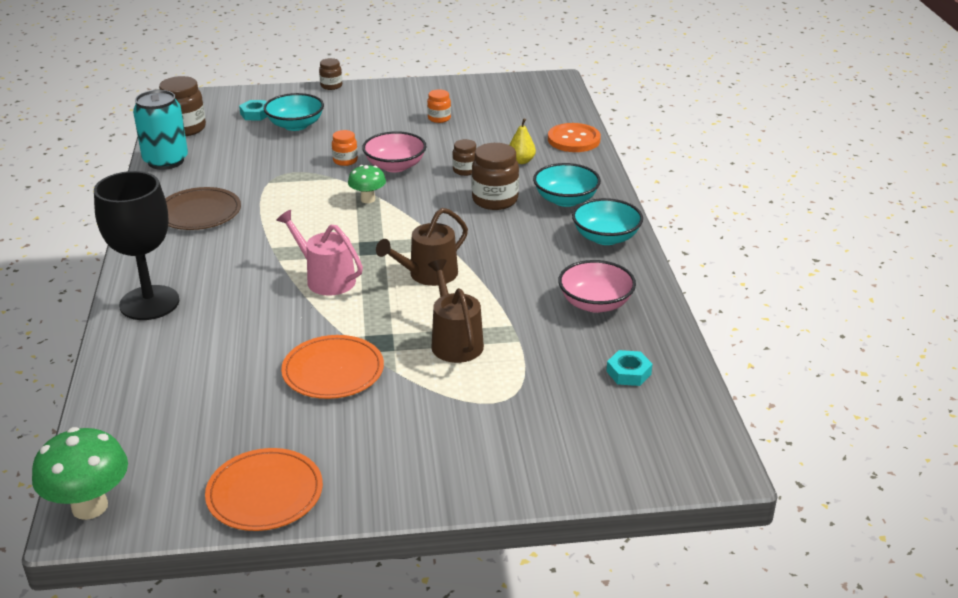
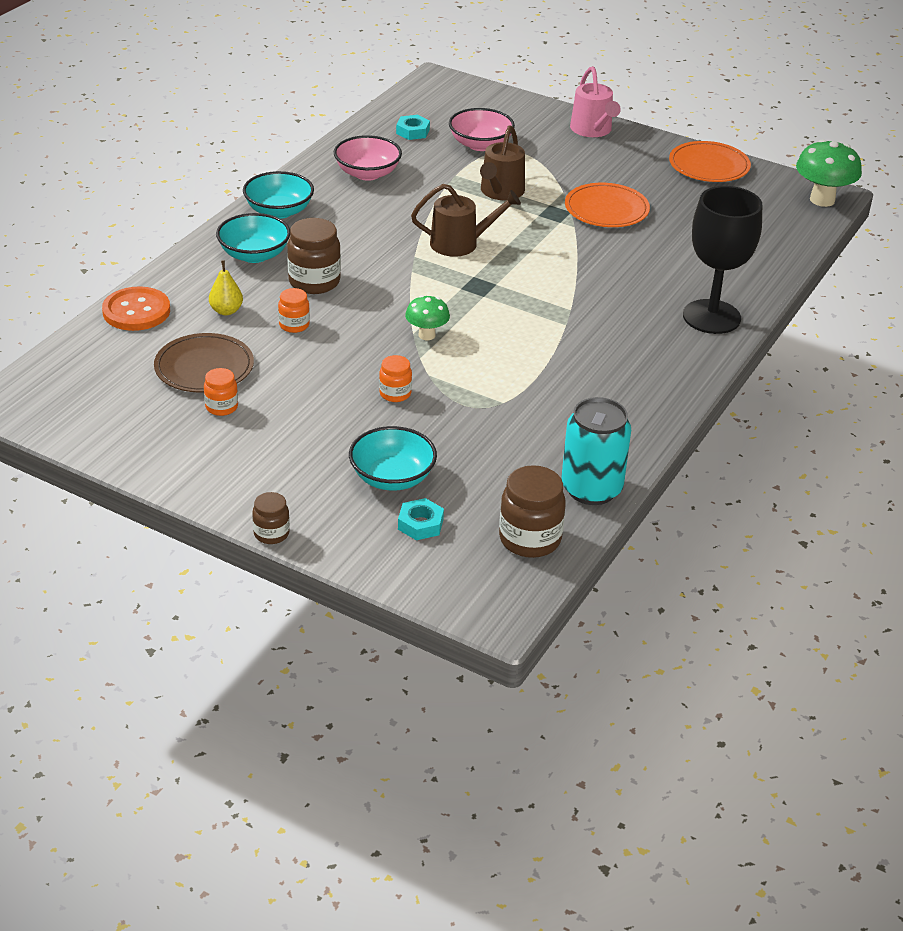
camera: 145 degrees left, 5 degrees up
(199, 212) = (604, 394): brown plate -> brown plate (204, 367)
(326, 279) = (546, 275): pink watering can -> pink watering can (592, 130)
(395, 166) = (353, 362): pink bowl -> pink bowl (480, 144)
(465, 170) = (294, 325): brown jar -> orange jar

